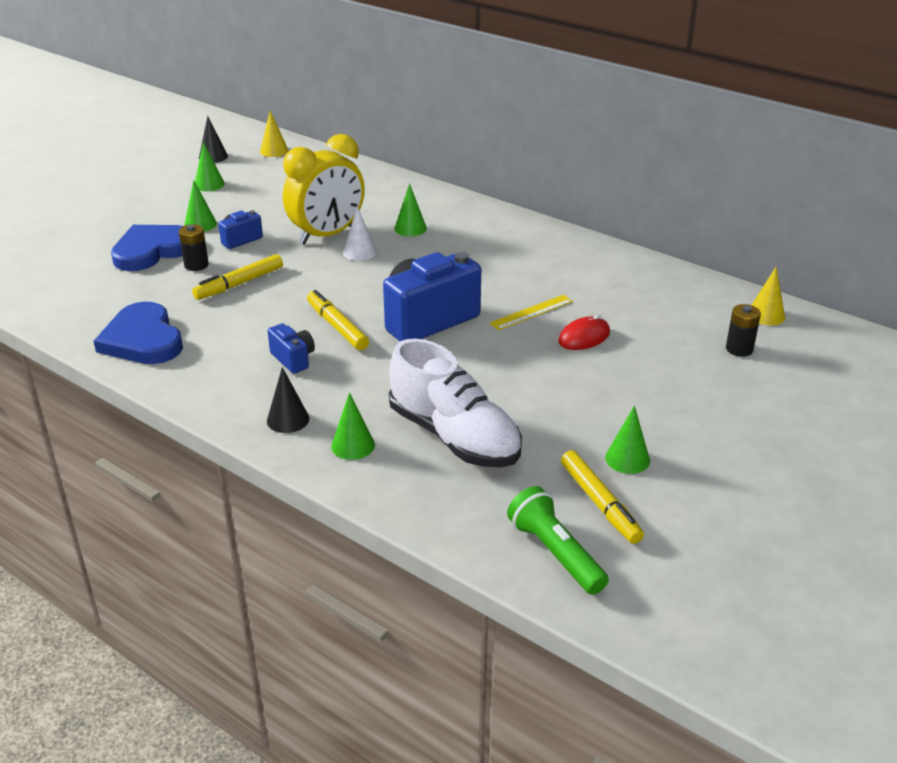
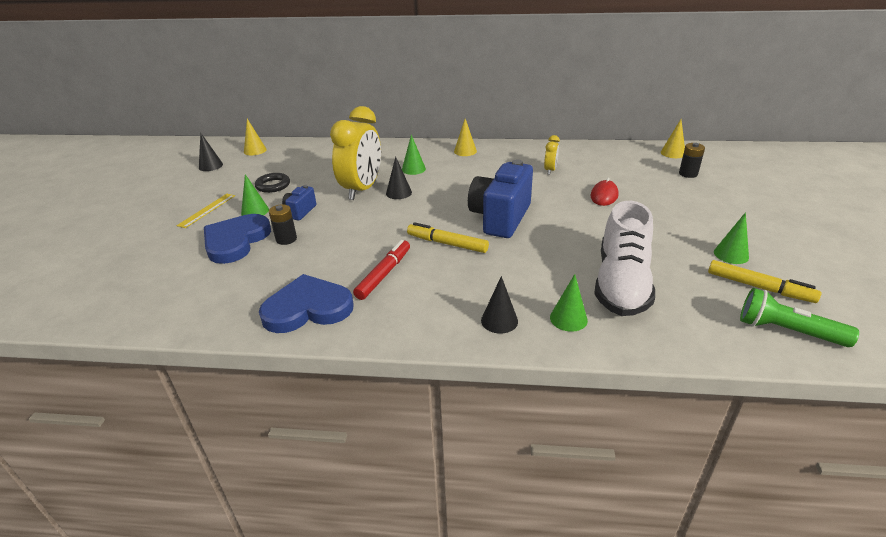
camera: 30 degrees left, 0 degrees up
(143, 339) = (307, 308): blue heart -> blue heart turned 135 degrees clockwise
(209, 184) = (229, 184): green cone -> none
(239, 284) = (337, 240): yellow marker -> none
(241, 334) = (384, 274): none -> red marker
(247, 200) = (273, 185): none -> black ring
(293, 359) = (446, 277): blue camera -> none
(359, 252) = (398, 193): white cone -> black cone
(454, 437) = (621, 284): white shoe -> white shoe turned 90 degrees clockwise
(498, 224) = (465, 151): none -> yellow cone
(531, 312) = (555, 192): yellow ruler -> yellow ruler (207, 210)
(566, 283) = (550, 170): none -> yellow clock

